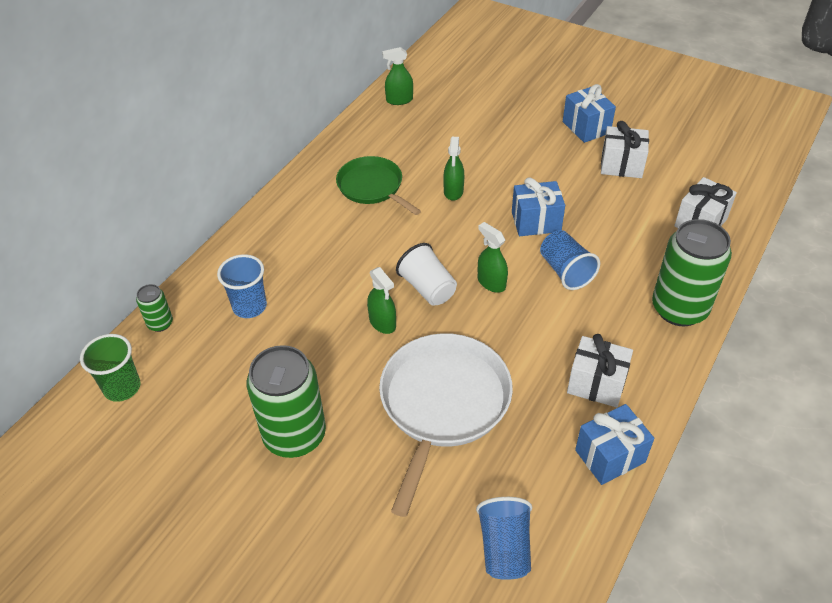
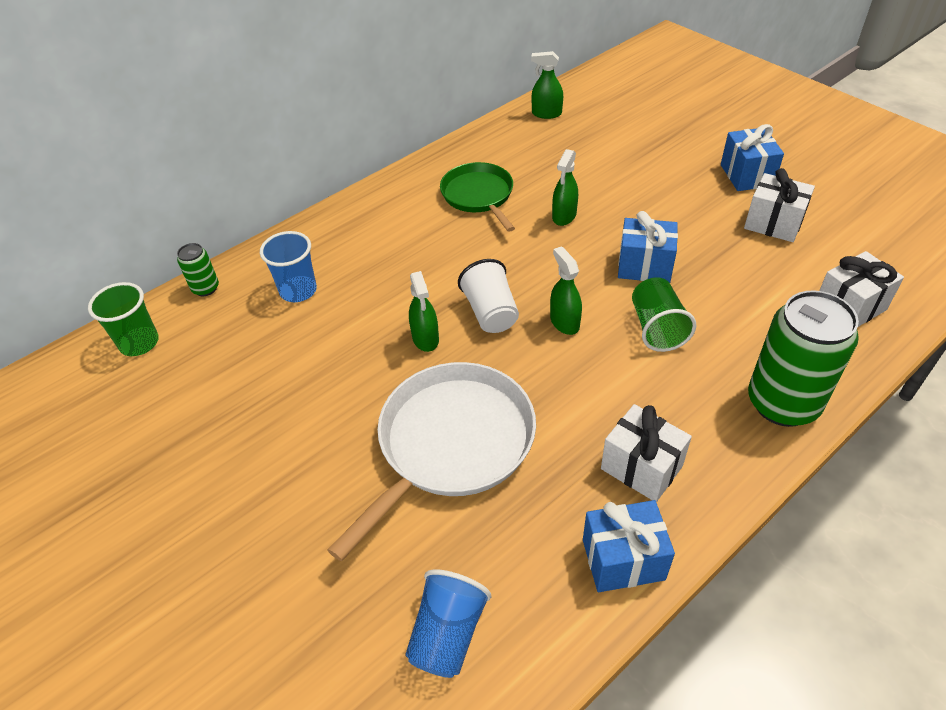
camera: 20 degrees right, 0 degrees up
(294, 435) = (279, 436): green can -> none
(565, 271) = (657, 328): blue cup -> green cup

